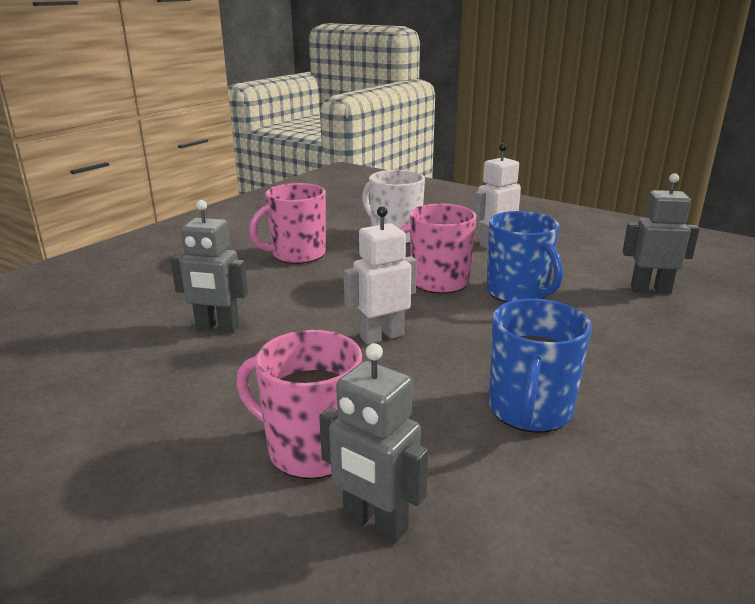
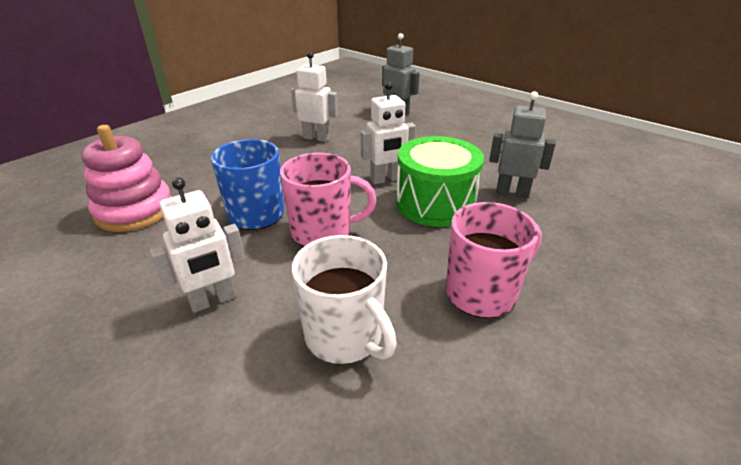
camera: 175 degrees left, 10 degrees up
(311, 449) = (425, 130): pink mug -> none
(320, 311) = (435, 203): none -> green drum
(529, 411) = (316, 138): blue mug -> white robot
(650, 289) = (134, 211): grey robot -> pink stacking toy

